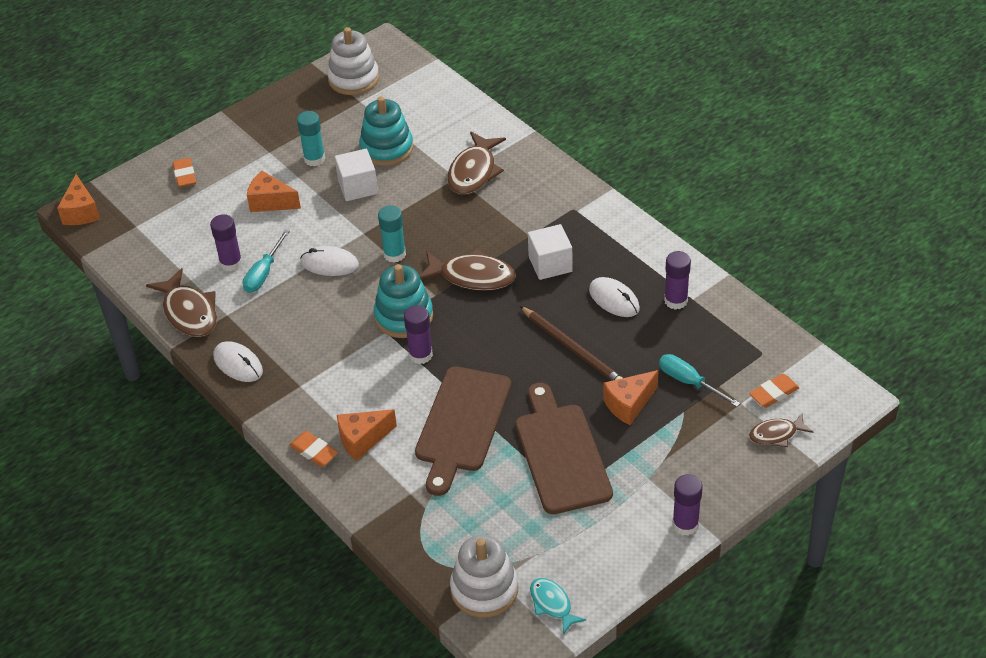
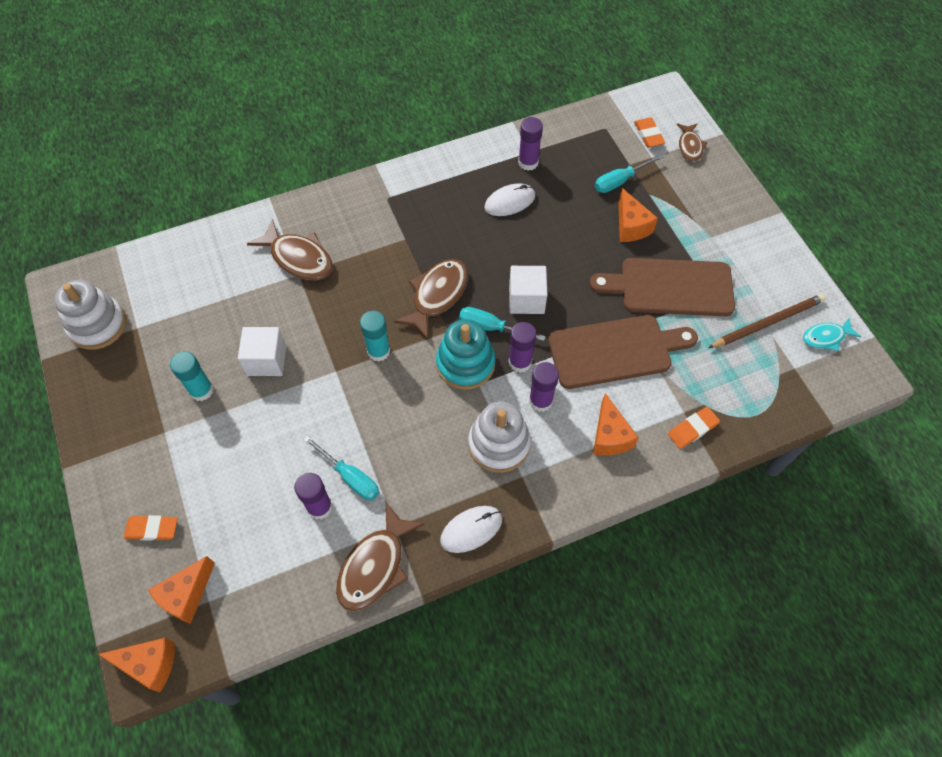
camera: 75 degrees left, 15 degrees up
(189, 312) = (375, 566): brown fish -> brown fish turned 135 degrees clockwise
(270, 202) = (245, 447): orange cheese -> orange cheese (186, 595)
(314, 451) = (611, 482): orange eraser -> orange eraser (692, 429)
(329, 264) = (365, 411): white mouse -> none
(386, 148) = (224, 321): turquoise stacking toy -> none
(451, 324) = (491, 327): none -> turquoise screwdriver
(461, 424) = (615, 351): brown cutting board -> brown cutting board turned 45 degrees counterclockwise
(484, 589) = (802, 381): white stacking toy -> white stacking toy (499, 444)
(550, 264) = (448, 234): white cube -> white cube (526, 299)
(572, 348) = (555, 246): brown pencil -> brown pencil (768, 323)
(685, 524) = (764, 228): purple glue stick -> purple glue stick (540, 401)

